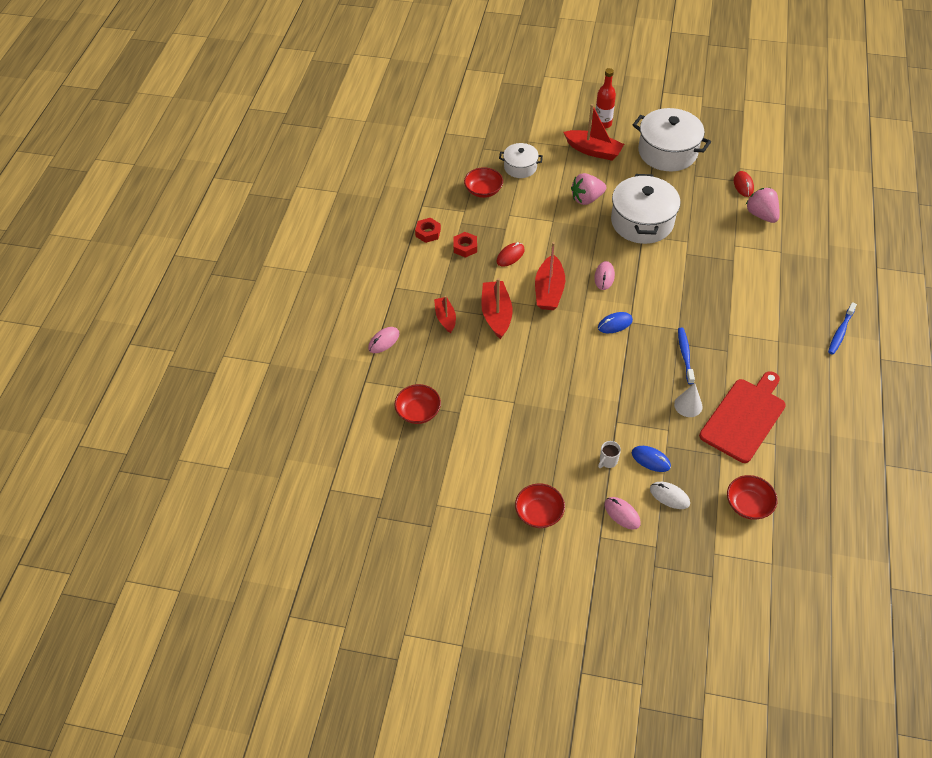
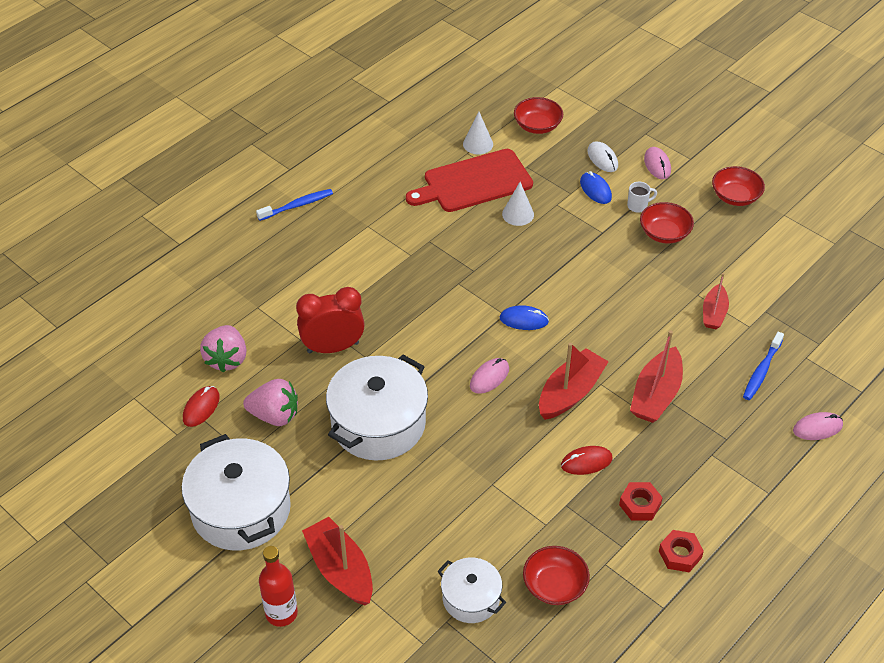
camera: 150 degrees left, 5 degrees down
(418, 411) = (812, 332): red bowl -> red bowl (664, 233)
(445, 318) = (723, 420): red boat -> red boat (714, 313)
(586, 199) = (419, 494): pink strawberry -> pink strawberry (274, 415)
(685, 355) = (477, 256): blue toothbrush -> blue toothbrush (762, 370)
(711, 250) = (333, 347): none -> red clock
(776, 457) = (478, 144): none -> white cone

